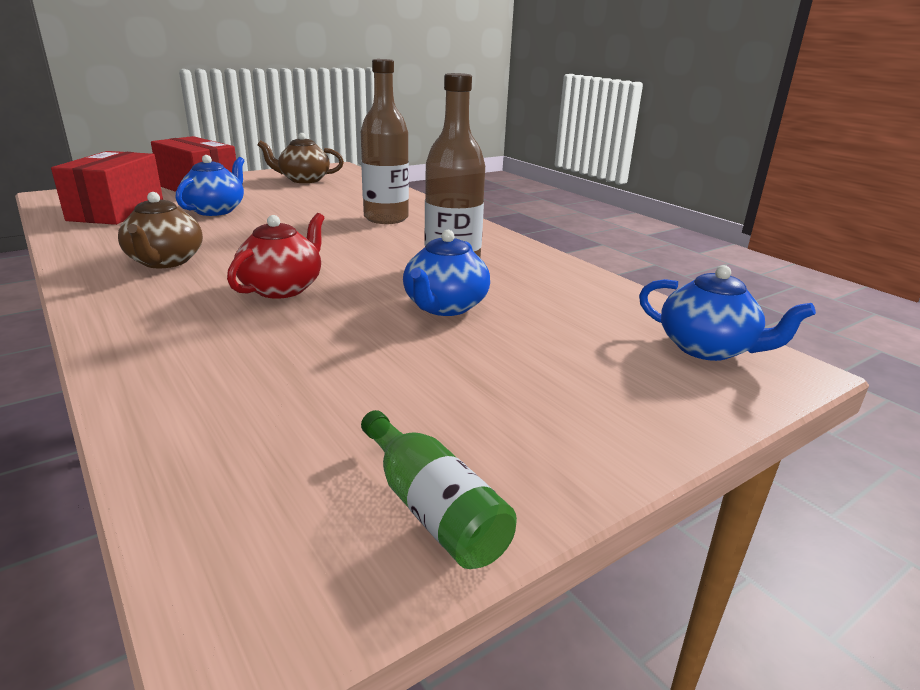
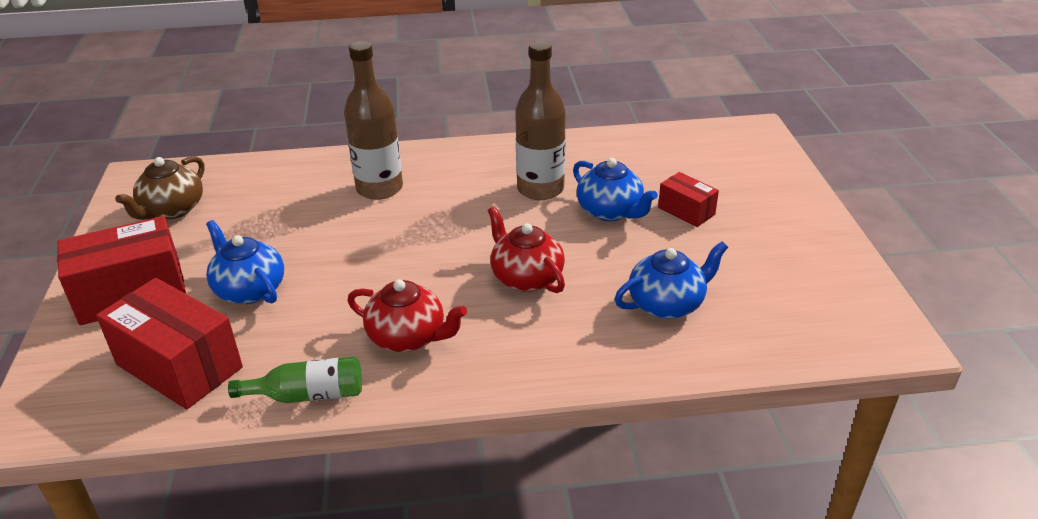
camera: 60 degrees left, 10 degrees up
(165, 261) = (408, 337): brown teapot -> red teapot
(432, 508) = (837, 275): green bottle -> green bottle (308, 395)
(493, 349) = (686, 211): none -> red box
(707, 348) = (722, 141): blue teapot -> blue teapot (667, 304)

